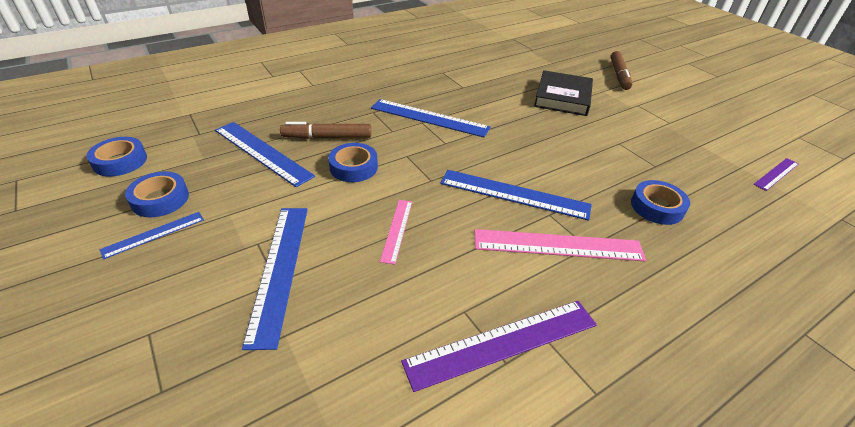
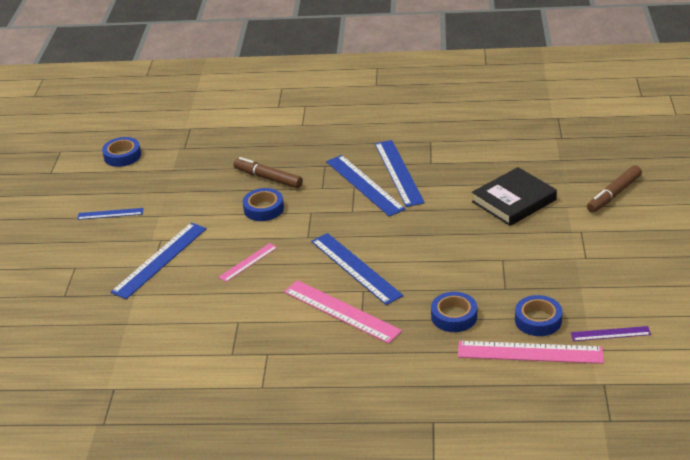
camera: 40 degrees right, 5 degrees down
(160, 199) = (128, 192): blue tape -> blue tape (538, 320)
(262, 152) = (213, 177): blue ruler -> blue ruler (398, 172)
(502, 342) = (241, 345): purple ruler -> none
(756, 214) = (530, 352): none -> pink ruler

